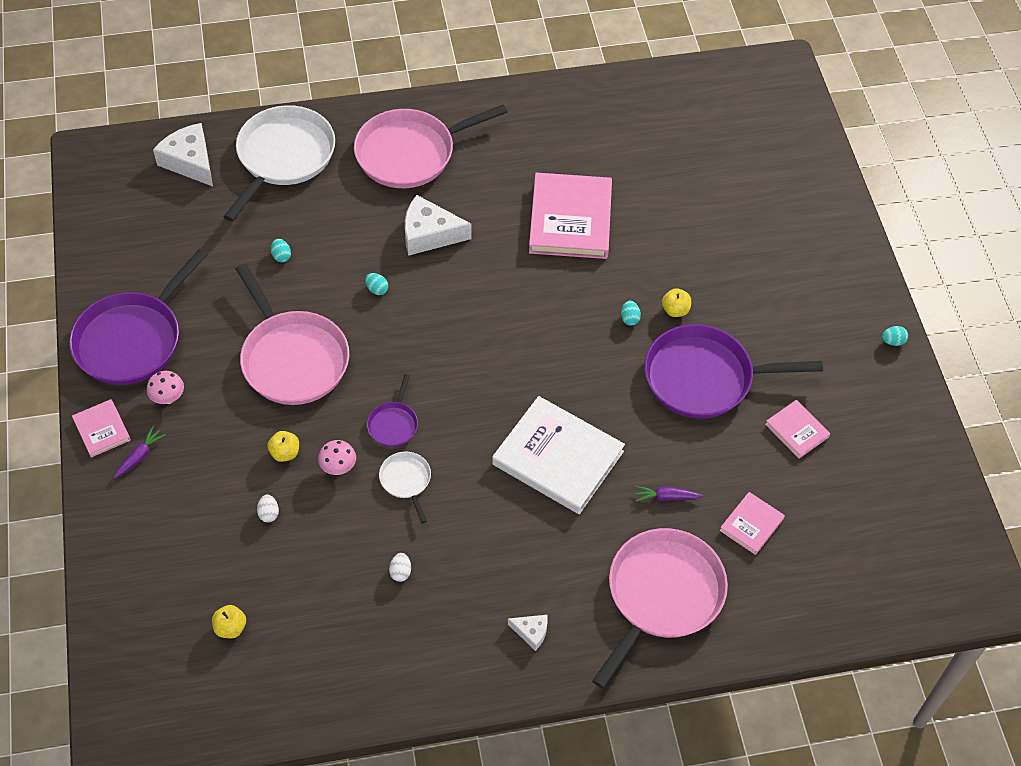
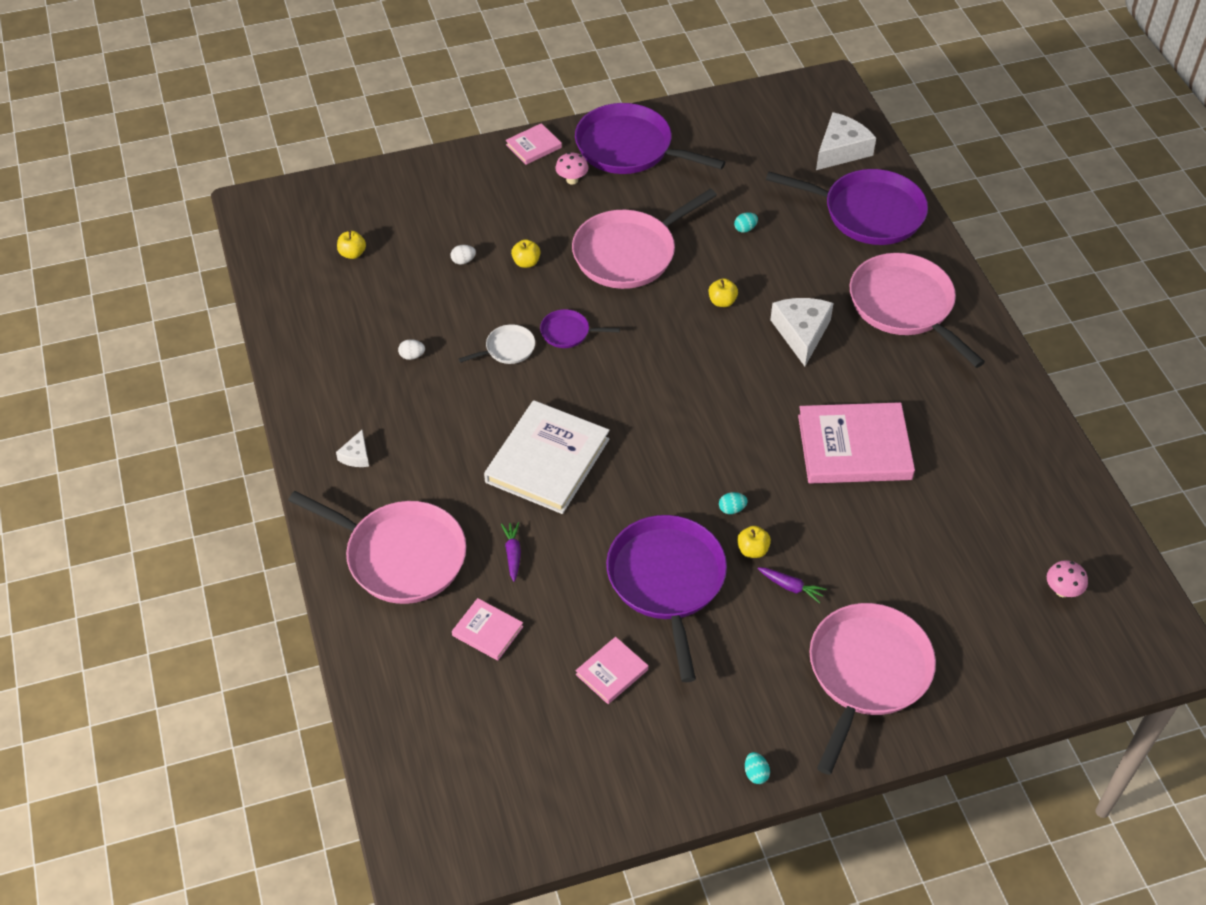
camera: 85 degrees right, 5 degrees down
(140, 456) = (511, 173): purple carrot -> purple carrot (791, 587)
(283, 157) = (868, 213): white pan -> purple pan
(338, 467) = (515, 300): pink mushroom -> pink mushroom (1062, 591)
(377, 289) = (722, 301): turquoise egg -> yellow apple
(800, 253) = (867, 672): none -> pink pan

